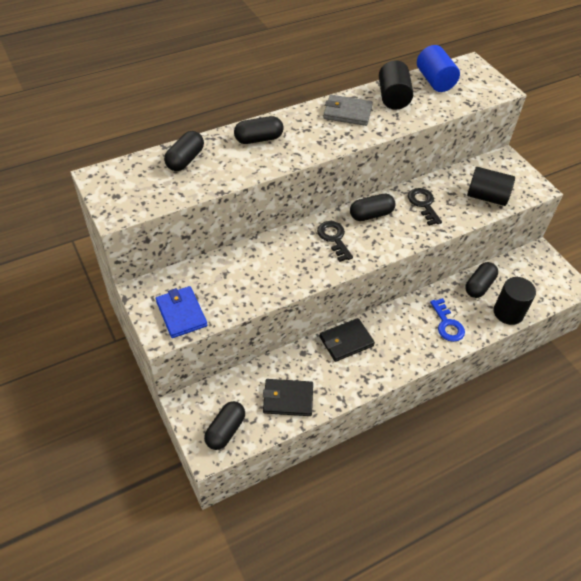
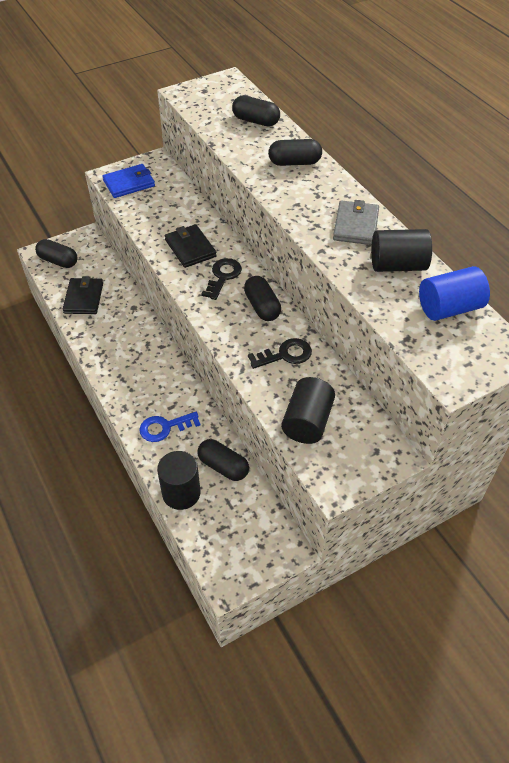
camera: 90 degrees right, 0 degrees up
(258, 139) = (294, 162): black capsule -> black capsule turned 75 degrees counterclockwise
(334, 238) = (223, 276): black key -> black key turned 45 degrees counterclockwise
(346, 341) = (145, 339): black wallet -> black wallet (190, 248)

